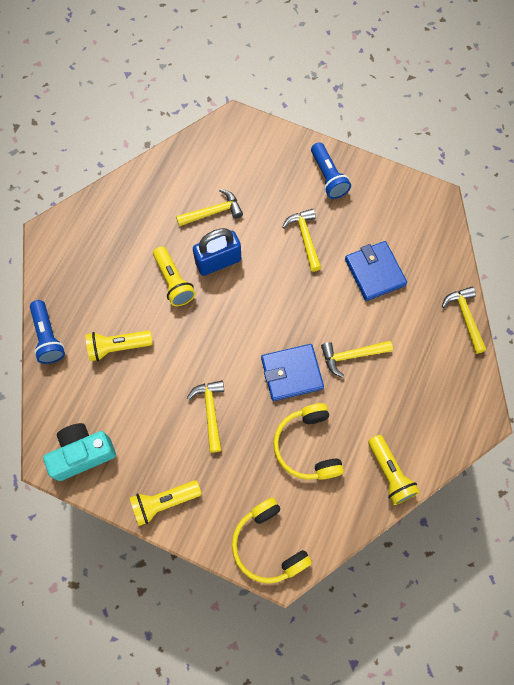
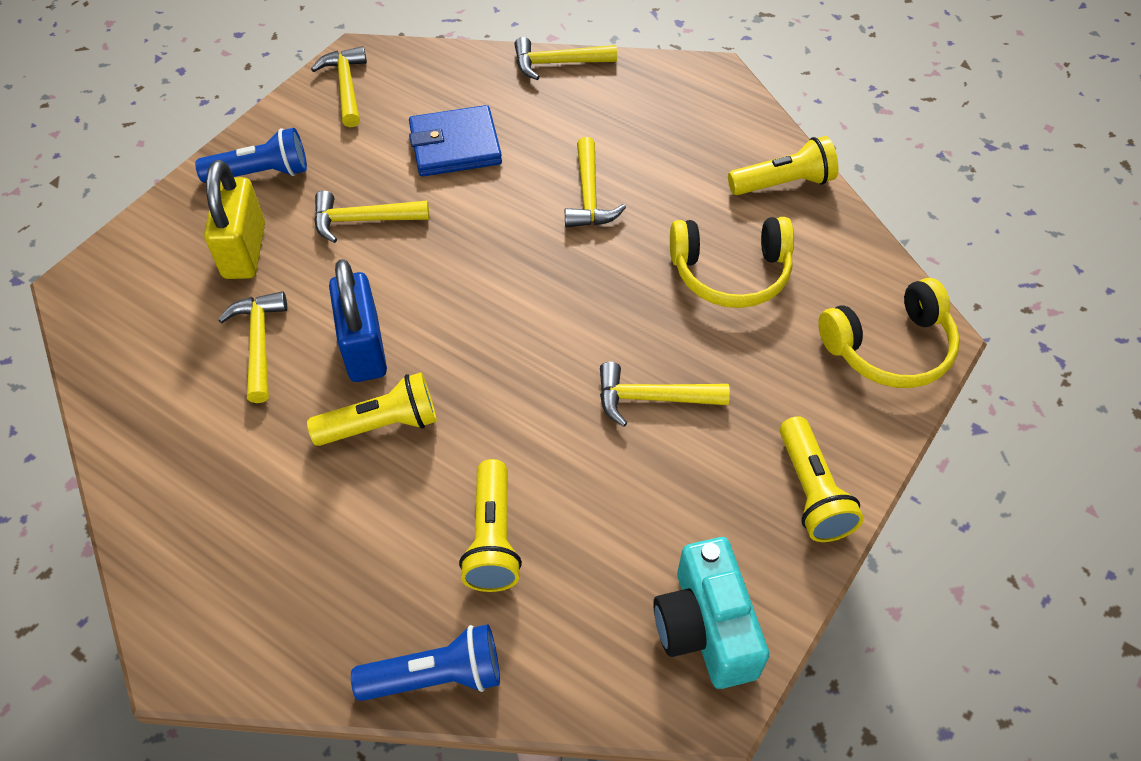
camera: 80 degrees left, 15 degrees down
(271, 186) = (244, 251): none -> yellow padlock
(291, 373) = (603, 274): blue wallet -> none
(409, 200) = (346, 87): none -> yellow hammer

